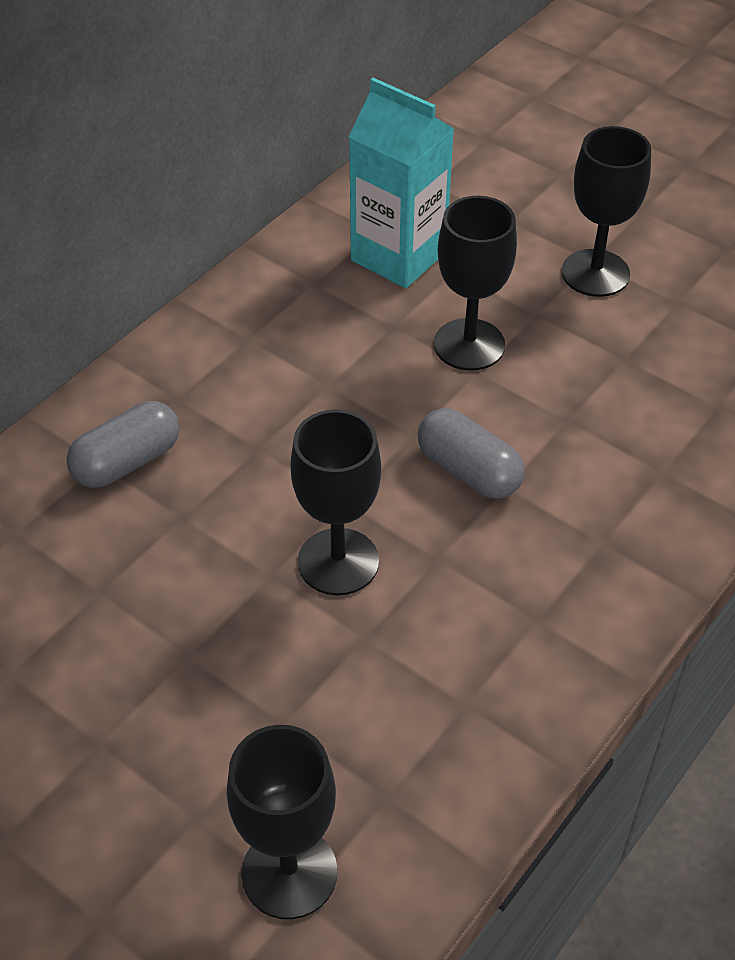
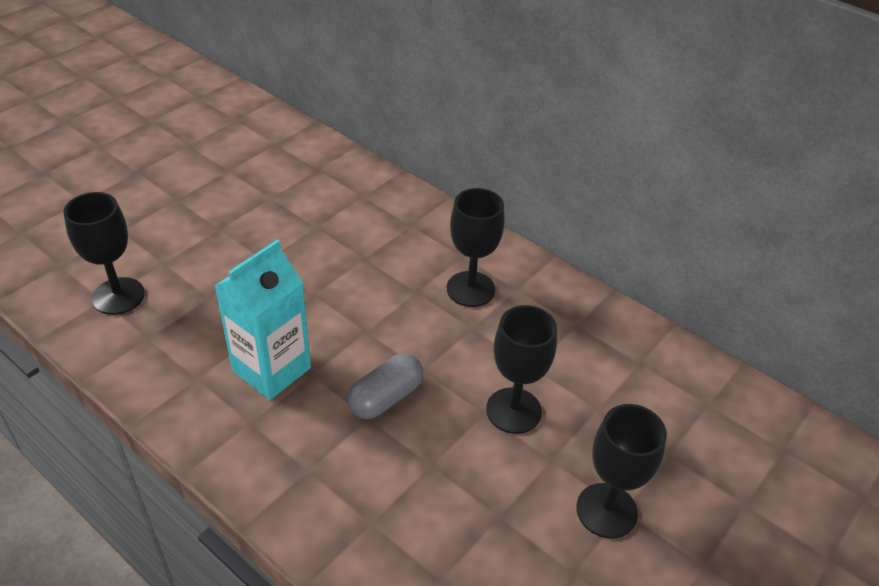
camera: 90 degrees right, 5 degrees down
(127, 461) = (410, 236): grey capsule -> none
(338, 562) = (318, 325): black goblet -> black goblet (470, 289)
(398, 256) = (612, 375): turquoise carton -> turquoise carton (271, 369)

